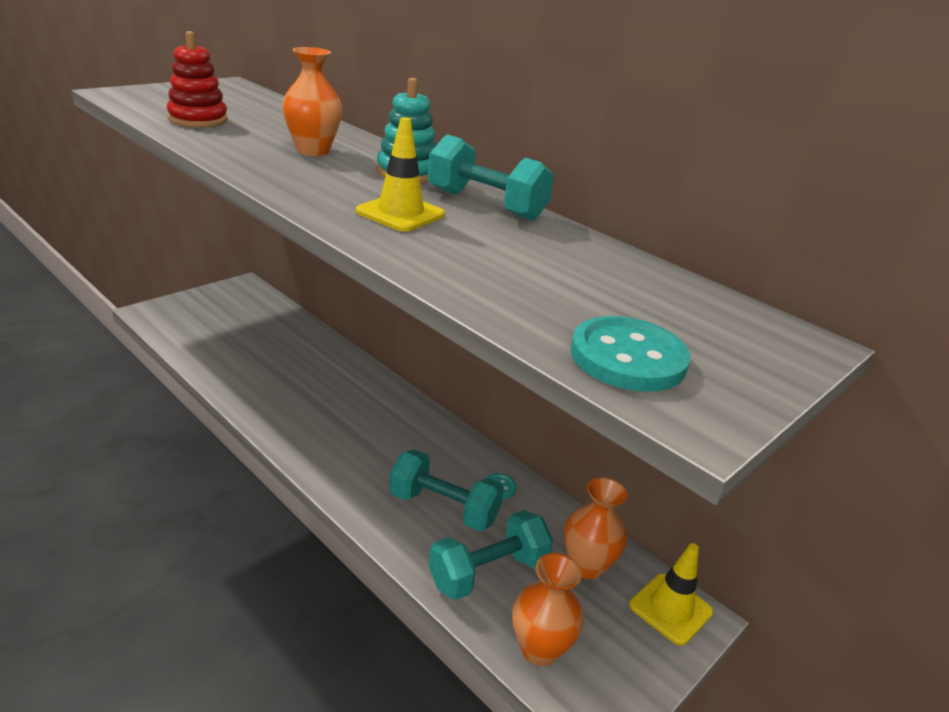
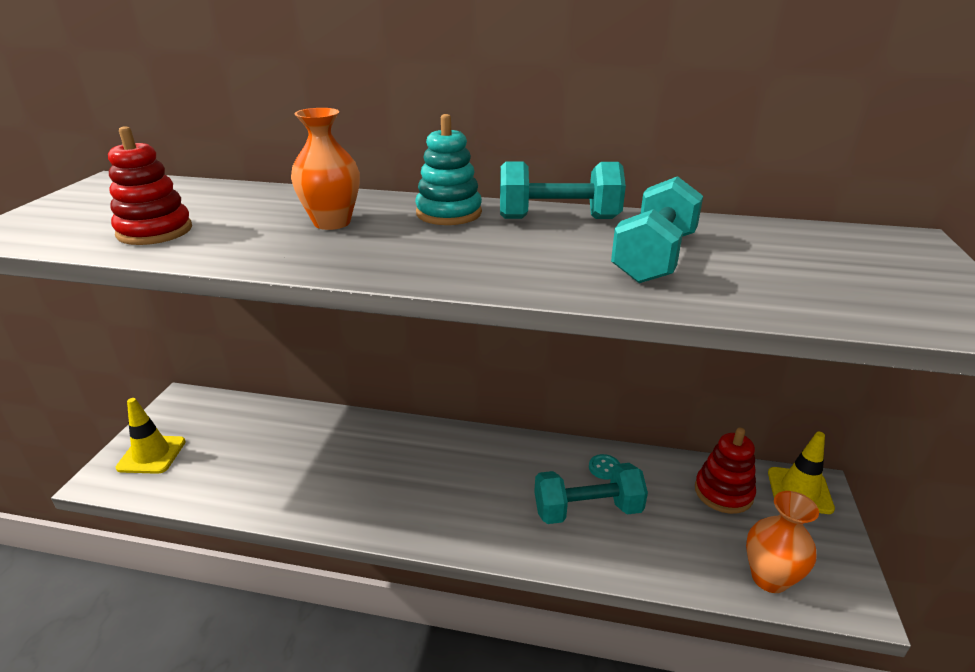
camera: 30 degrees left, 0 degrees up
(400, 213) = (519, 253): yellow traffic cone -> yellow traffic cone (152, 454)
(488, 572) = (674, 542): turquoise dumbbell -> turquoise dumbbell (654, 258)
(587, 565) = (723, 492): orange vase -> red stacking toy
(628, 358) = (876, 301): turquoise button -> none

